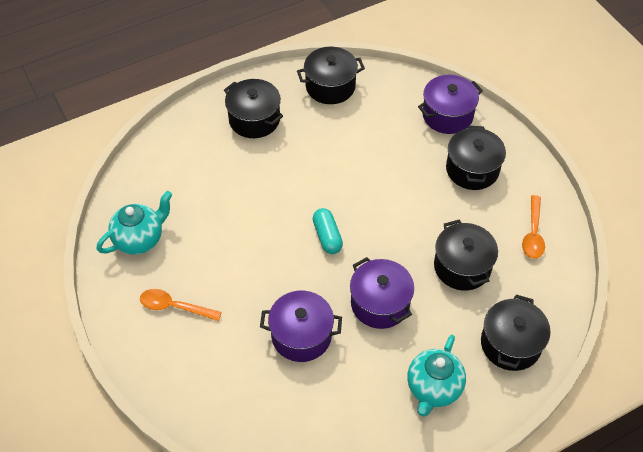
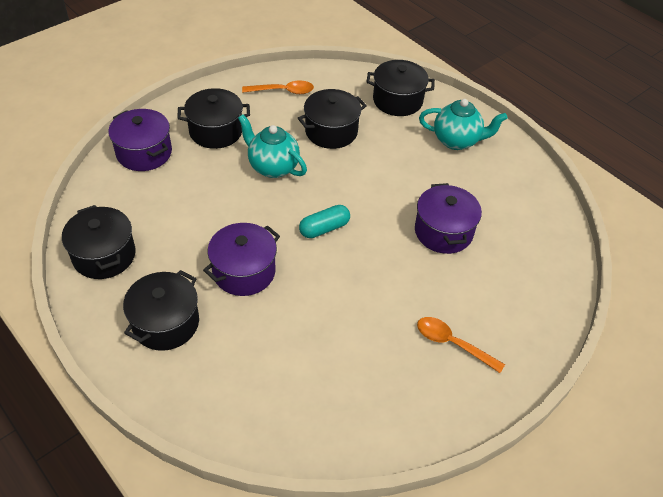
camera: 105 degrees left, 5 degrees down
(140, 239) = (377, 404): turquoise teapot -> turquoise teapot (272, 167)
(175, 307) = (453, 344): orange spoon -> orange spoon turned 120 degrees clockwise
(380, 303) = (388, 181): purple pot -> purple pot (244, 271)

